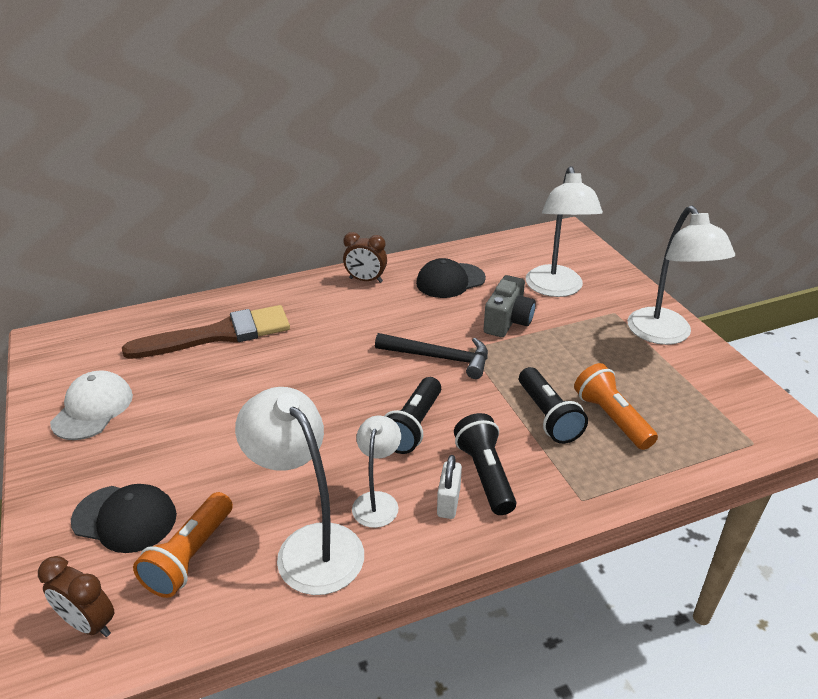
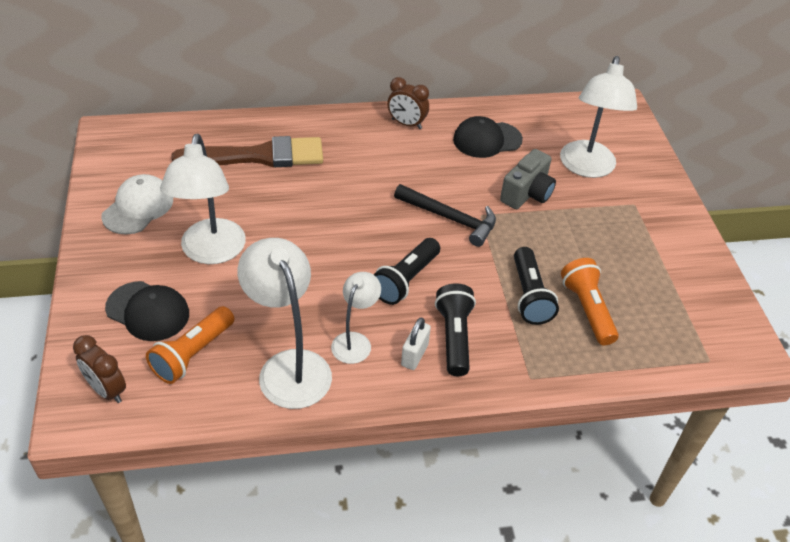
camera: 10 degrees right, 10 degrees up
(665, 335) = (674, 237): white lamp -> white lamp (211, 252)

